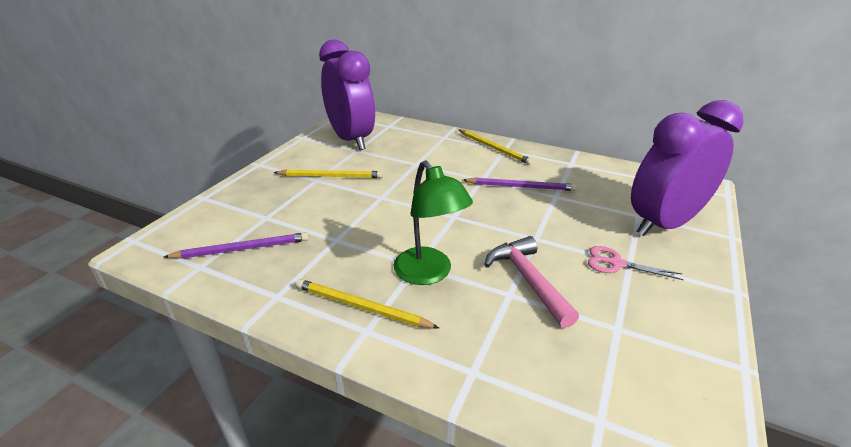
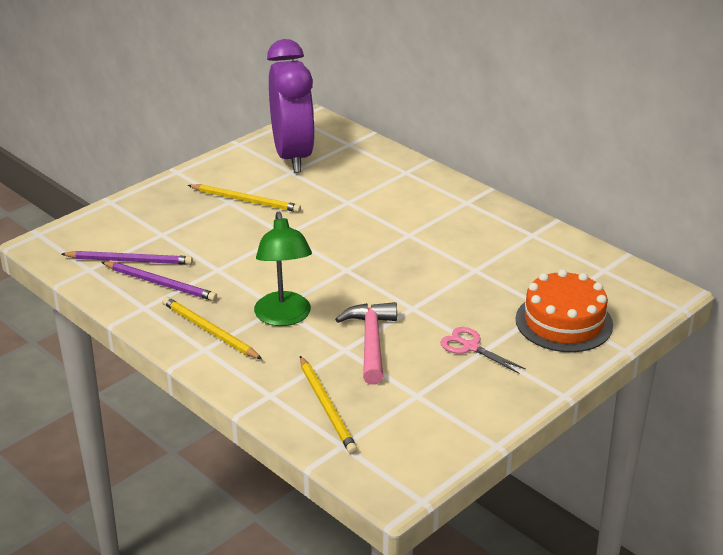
camera: 20 degrees right, 0 degrees up
(494, 148) = (454, 198): yellow pencil -> yellow pencil (327, 407)
(521, 187) = (445, 251): purple pencil -> purple pencil (160, 283)
(663, 224) = (564, 322): purple clock -> orange cake

